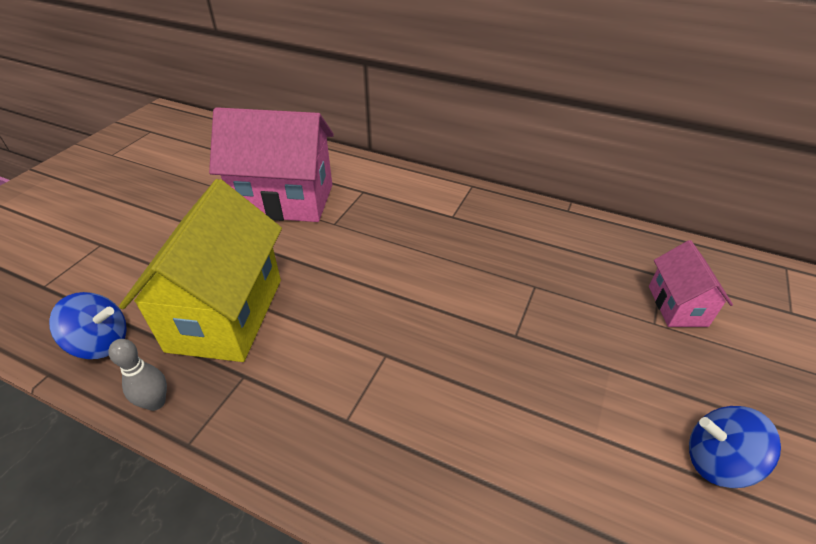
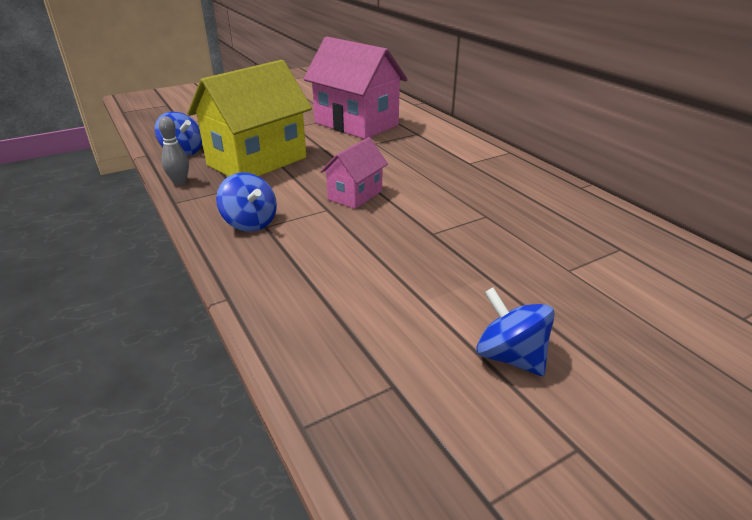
camera: 35 degrees right, 10 degrees down
(323, 426) = (250, 223): none -> blue spinning top
(677, 306) = (609, 269): pink house -> pink house (355, 195)

